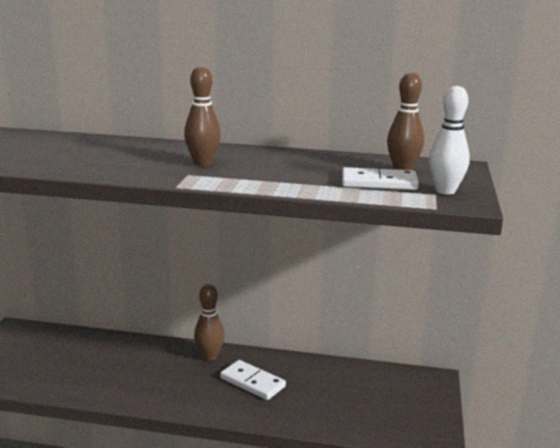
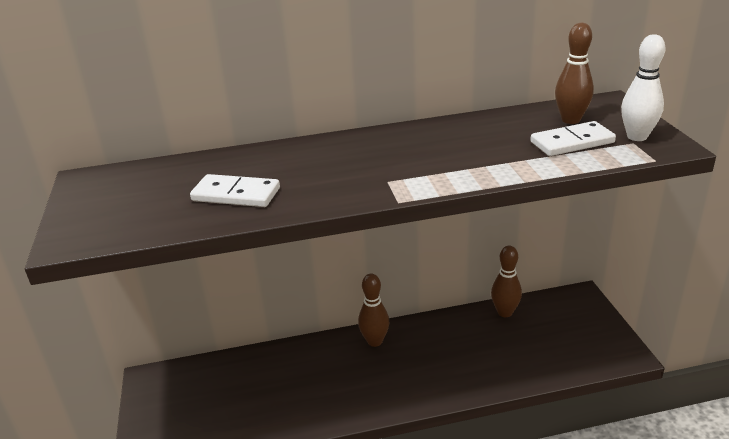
camera: 20 degrees left, 10 degrees up
(203, 163) = (382, 161): brown bowling pin -> brown bowling pin (505, 312)
(252, 382) = (436, 354): white domino -> white domino (236, 194)

